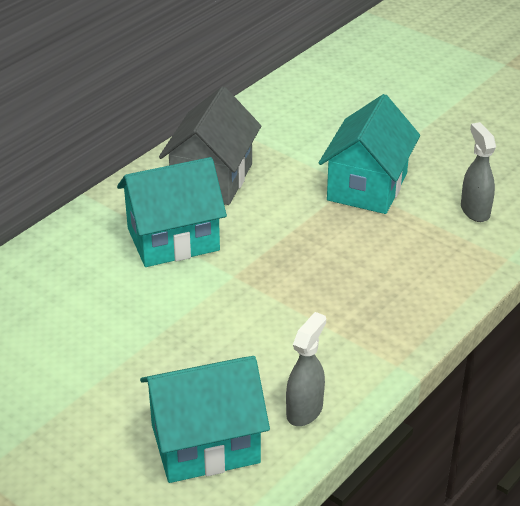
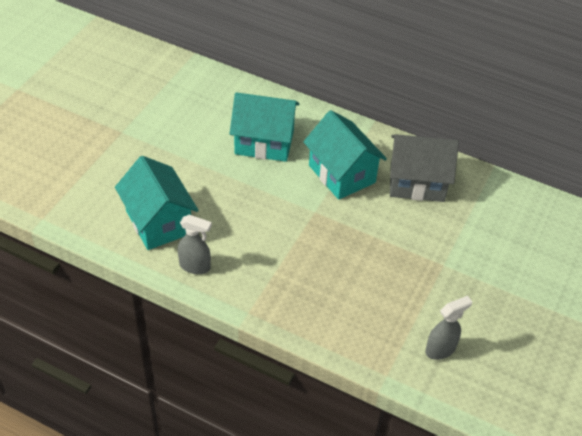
camera: 75 degrees right, 10 degrees up
(367, 186) = (444, 275): turquoise house -> turquoise house (264, 142)

